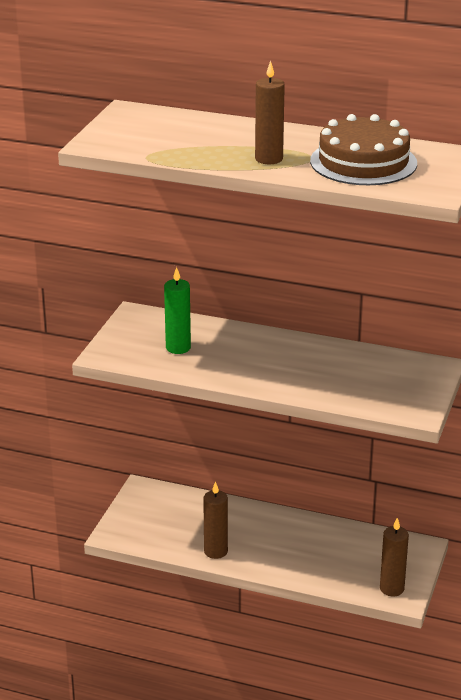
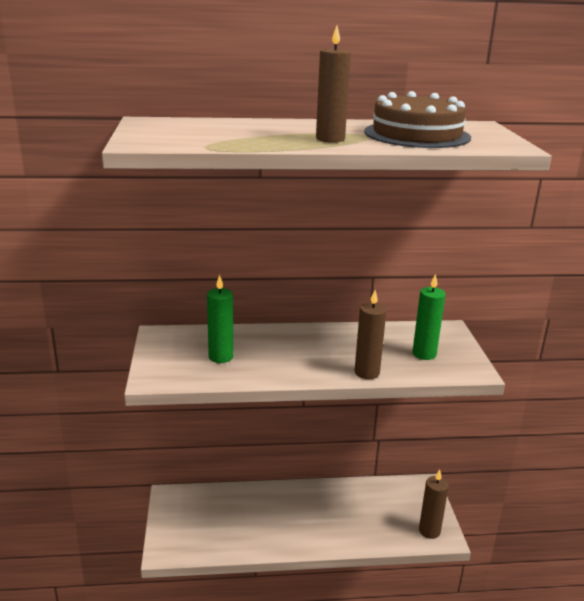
camera: 25 degrees left, 5 degrees down
(215, 551) = (266, 540): brown candle -> brown candle (367, 373)
(383, 386) = (424, 354): none -> green candle

